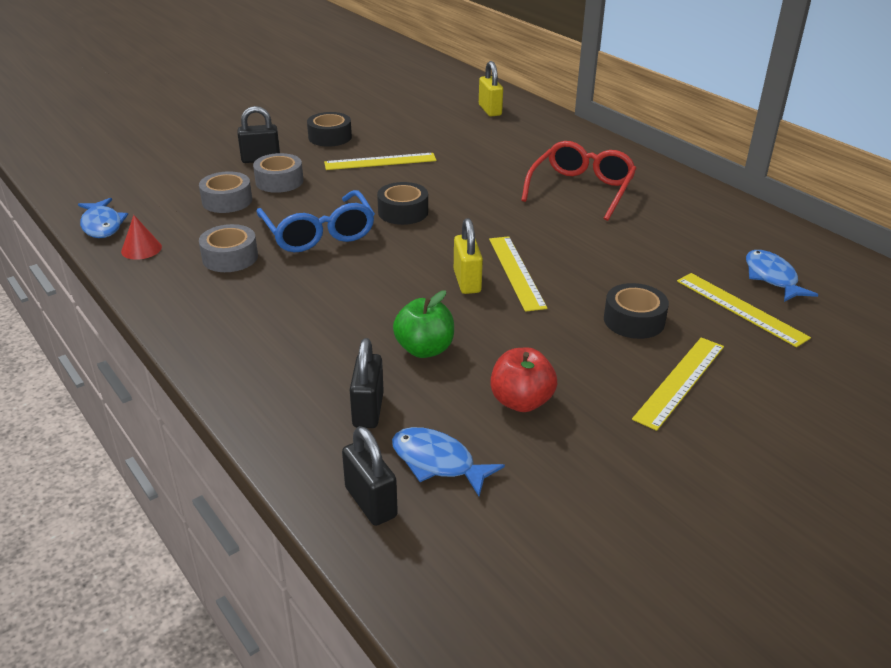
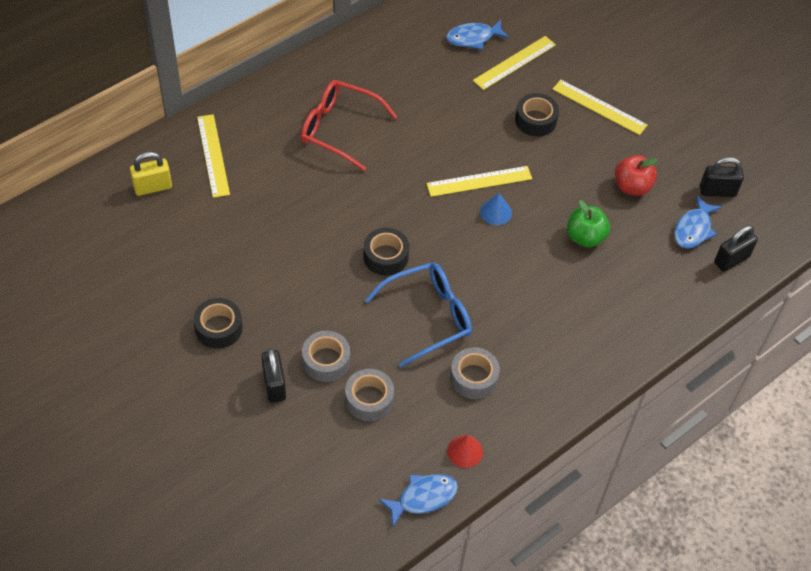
camera: 95 degrees left, 20 degrees up
(368, 410) = (653, 266): black padlock -> black padlock (717, 191)
(380, 162) = (281, 279): yellow ruler -> yellow ruler (213, 155)
(467, 281) = (496, 212): yellow padlock -> blue cone

